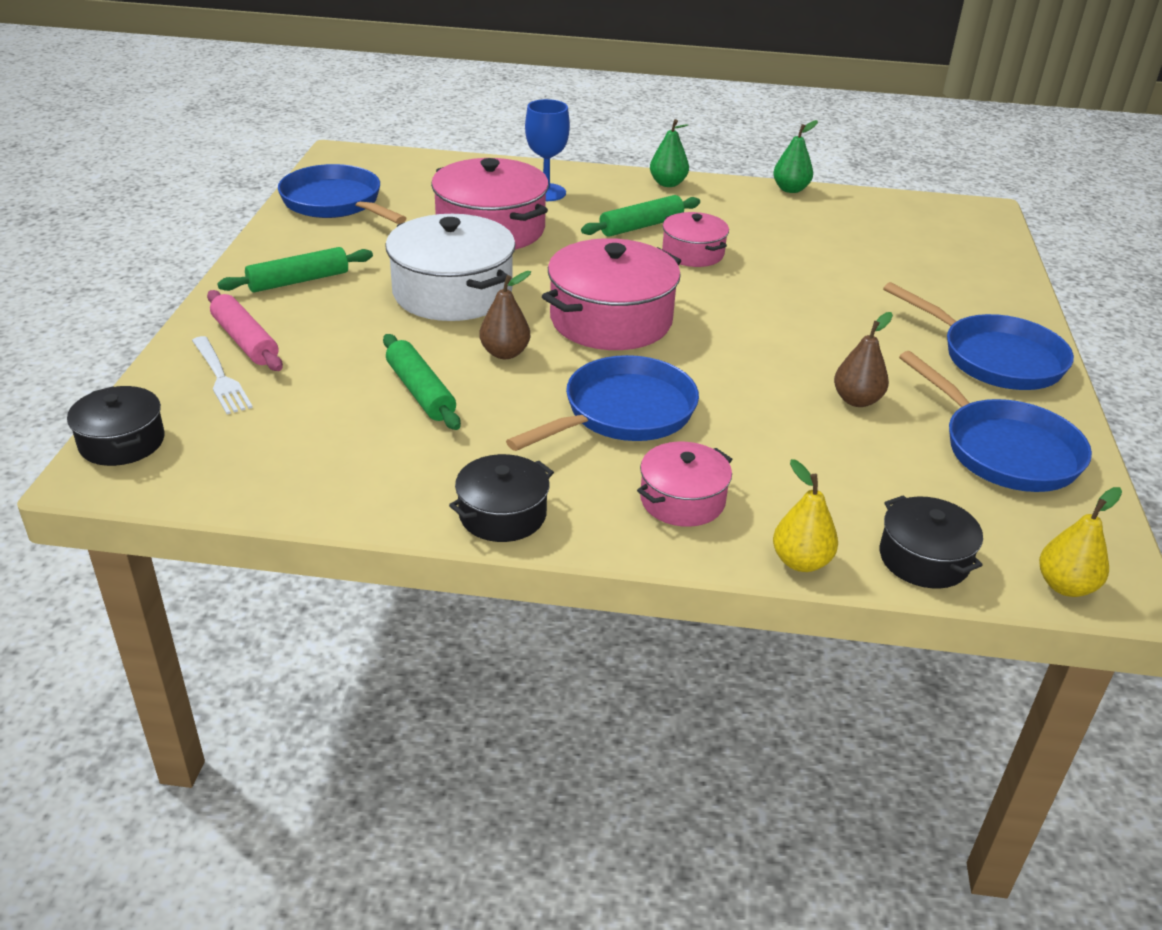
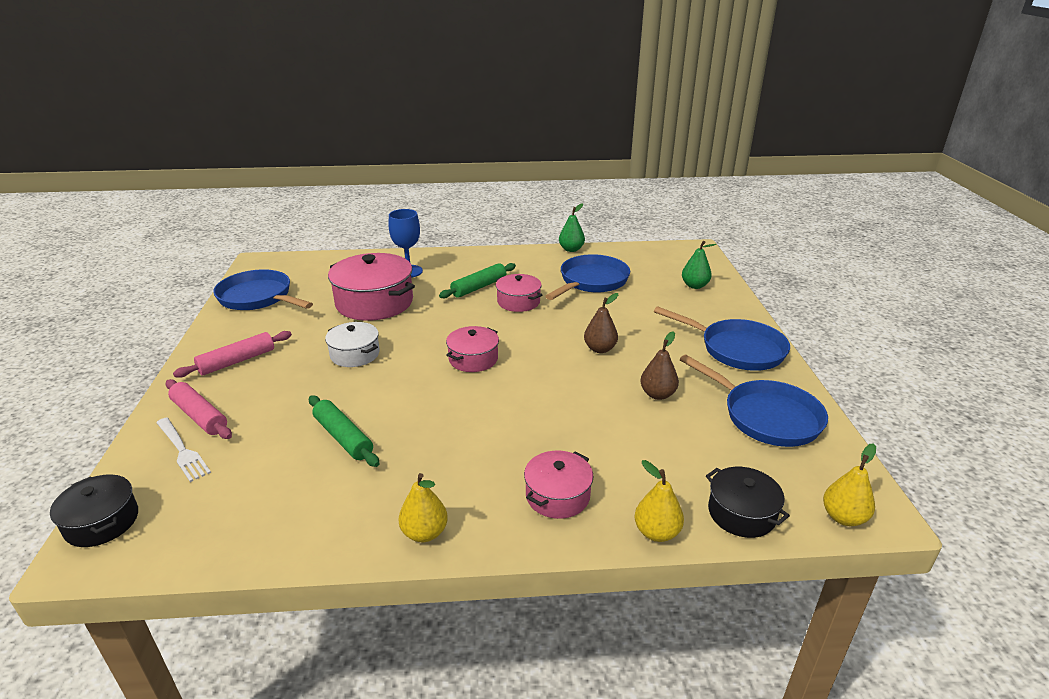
camera: 10 degrees left, 5 degrees down
(298, 281) = (237, 361): green rolling pin -> pink rolling pin
(452, 293) = (355, 354): white pot -> white pot, size x0.56
(502, 514) = (424, 533): black pot -> yellow pear
(505, 353) = (402, 396): brown pear -> brown pear (600, 349)
(611, 320) = (473, 359): pink pot -> pink pot, size x0.56
(623, 413) = (498, 431): blue pan -> blue pan (591, 281)
(668, 183) = (490, 255): green pear -> green pear (694, 286)

